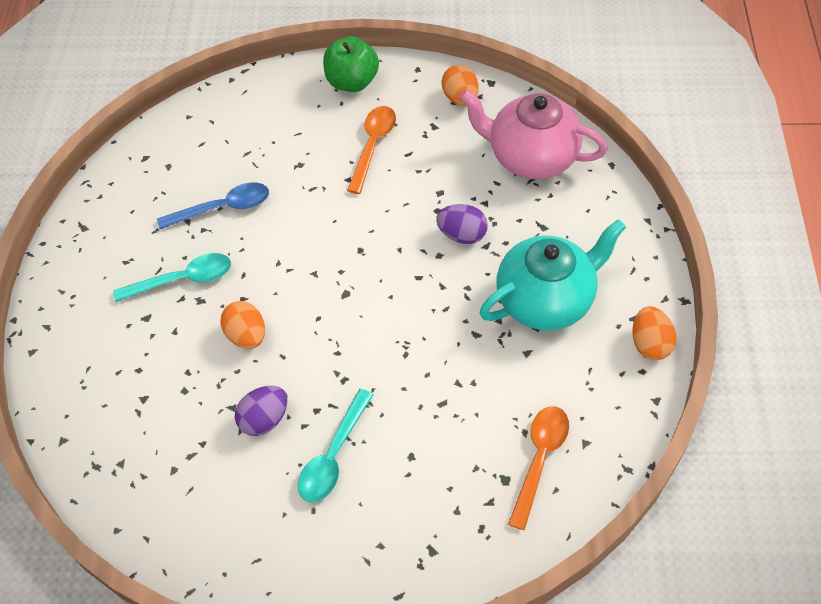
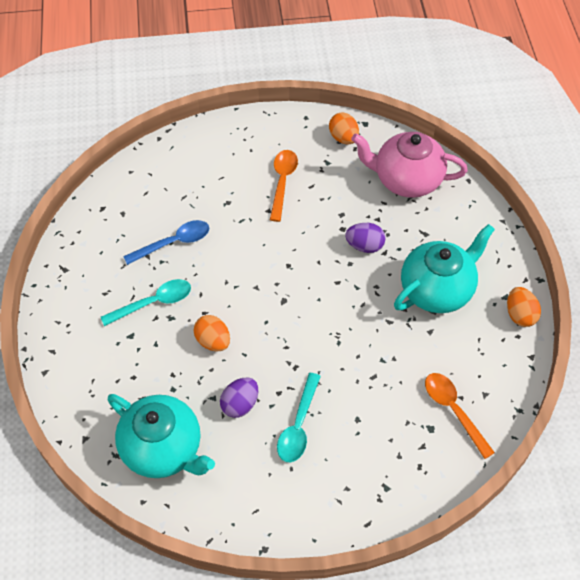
camera: 10 degrees left, 0 degrees up
(156, 465) = (163, 449): none -> turquoise teapot
(352, 82) = (256, 132): green apple -> none
(539, 459) = (453, 410): orange spoon -> orange spoon turned 45 degrees counterclockwise

